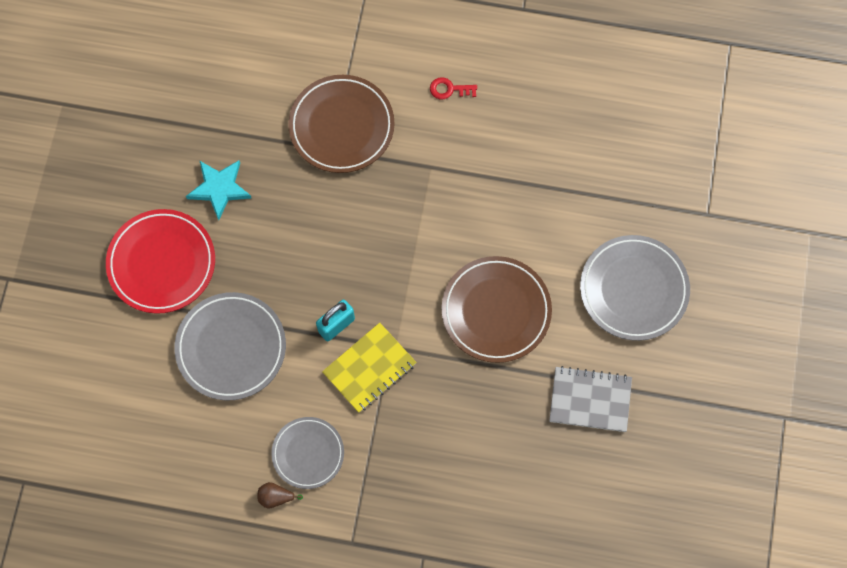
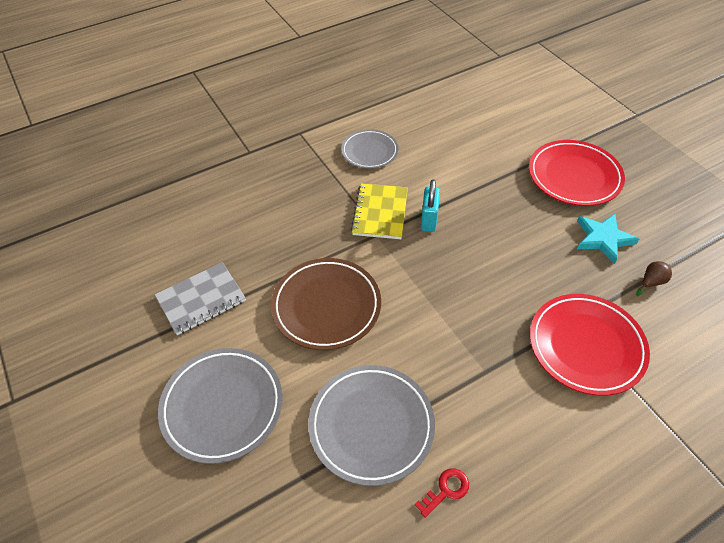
camera: 140 degrees right, 20 degrees down
(231, 348) = (476, 166): grey plate -> grey plate (371, 425)
(276, 497) = (365, 124): brown pear -> brown pear (651, 282)
(341, 126) = (586, 346): brown plate -> red plate
(449, 89) = (546, 454): red key -> red key (446, 490)

